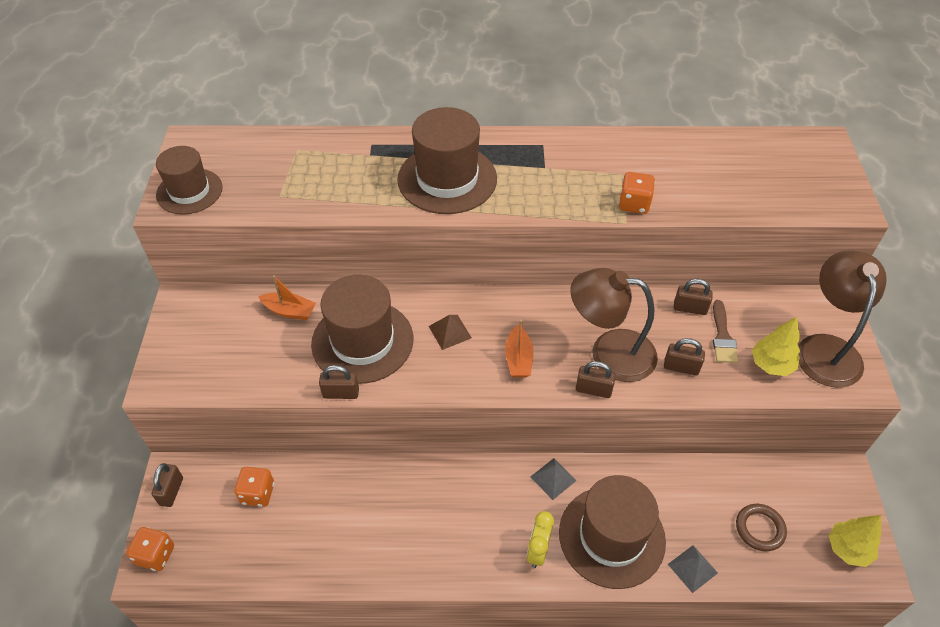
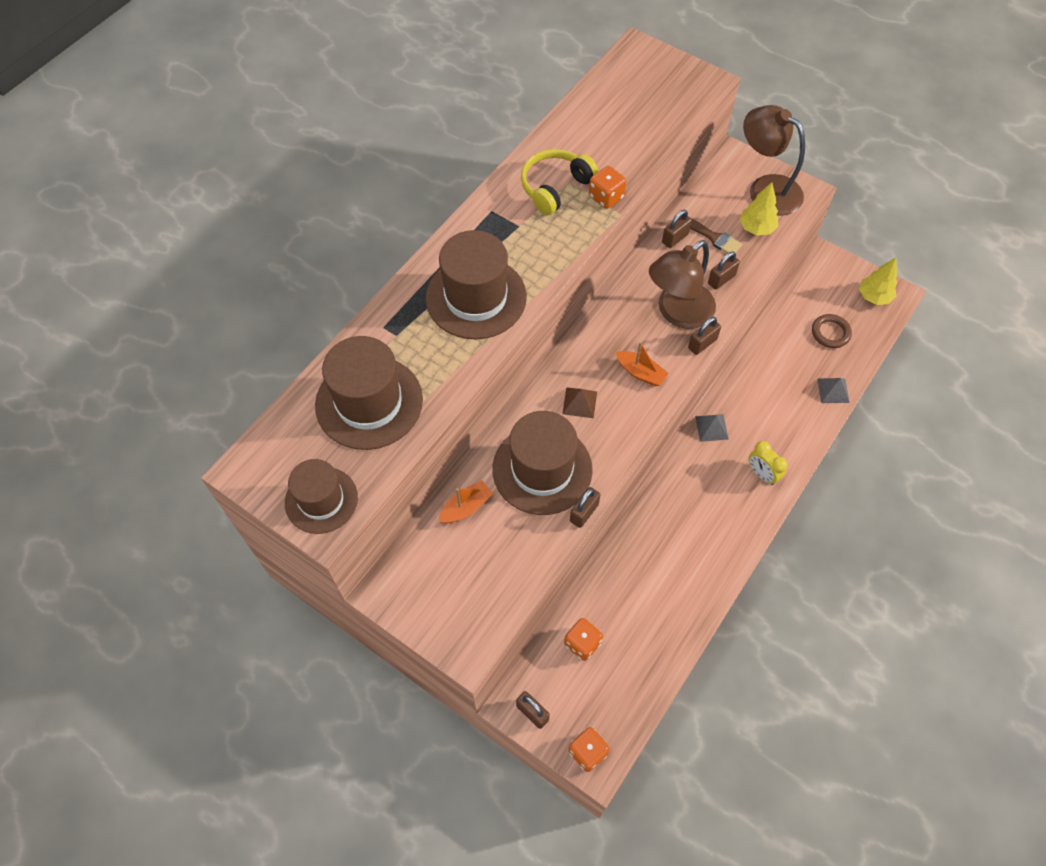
camera: 55 degrees left, 10 degrees up
(608, 168) = (555, 187): none -> yellow headphones
(611, 536) = (780, 421): brown hat -> brown hat (369, 402)

